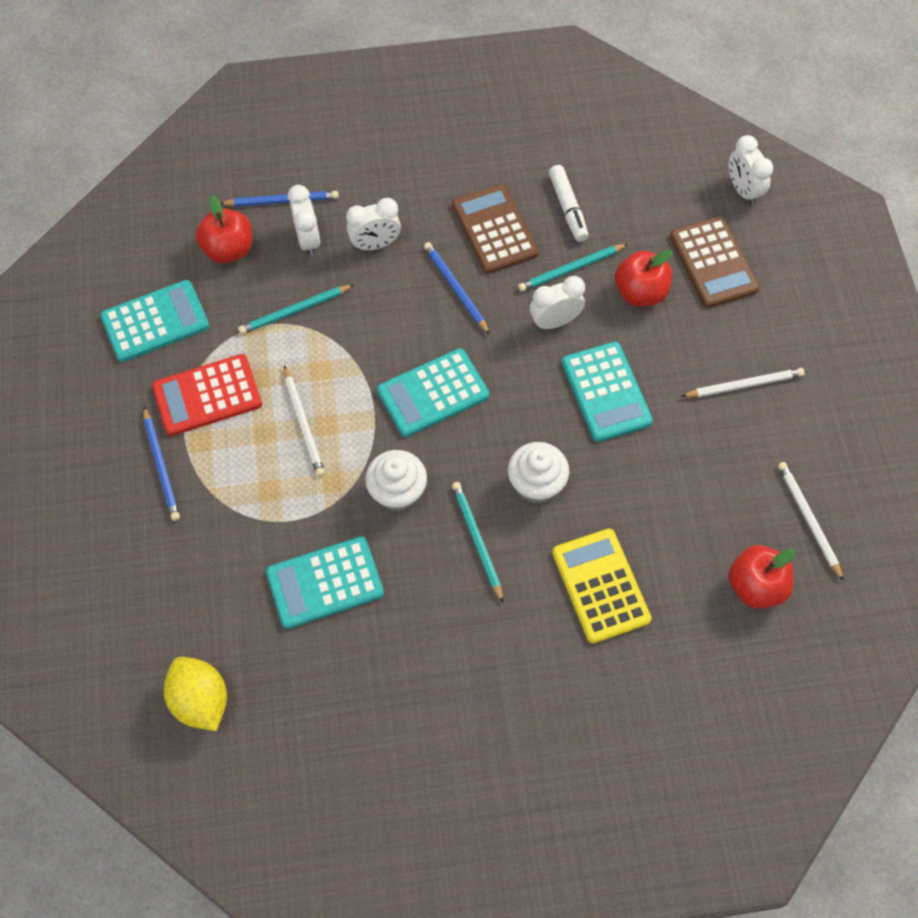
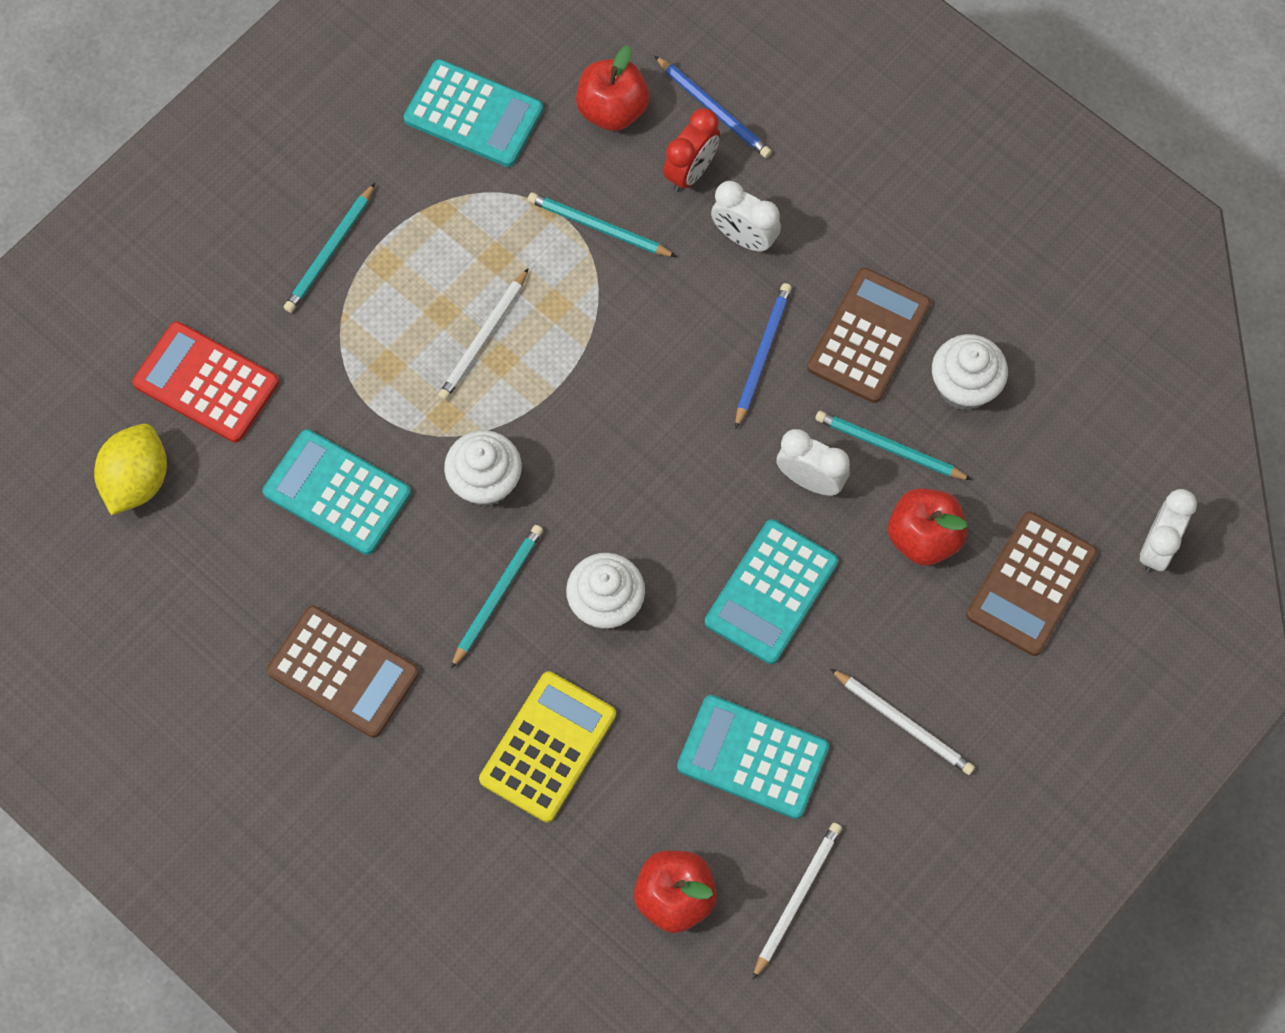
camera: 50 degrees right, 5 degrees up
(161, 466) = (330, 251): blue pencil -> turquoise pencil
(207, 396) = (436, 228): red calculator -> red calculator (206, 383)
(308, 240) = (691, 171): white clock -> red clock
(433, 393) = (621, 429): turquoise calculator -> turquoise calculator (752, 757)
(448, 670) = (343, 672): none -> brown calculator
(568, 208) = (964, 387): white marker -> white cupcake

